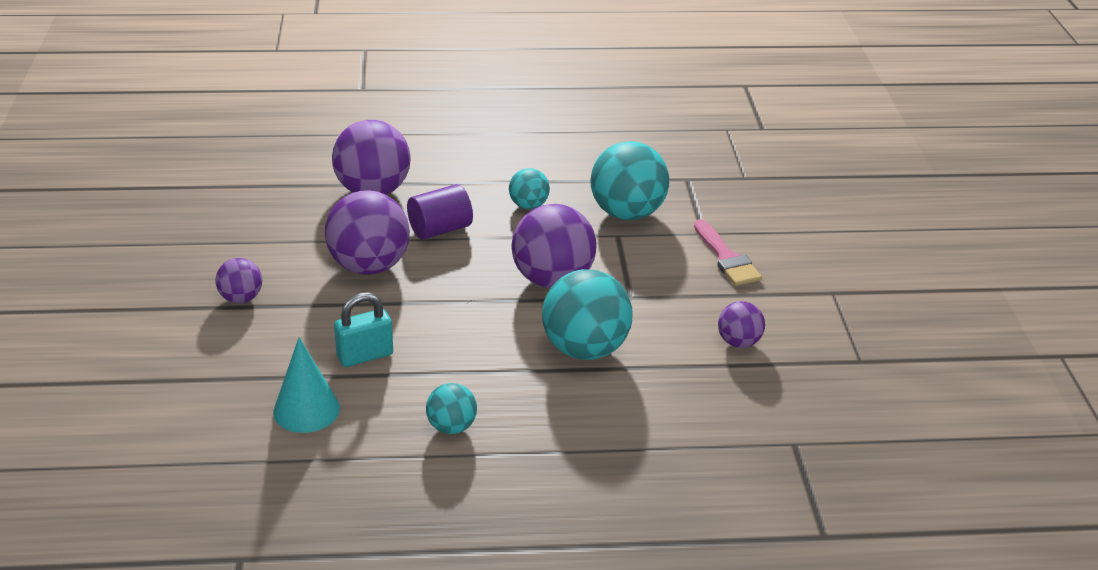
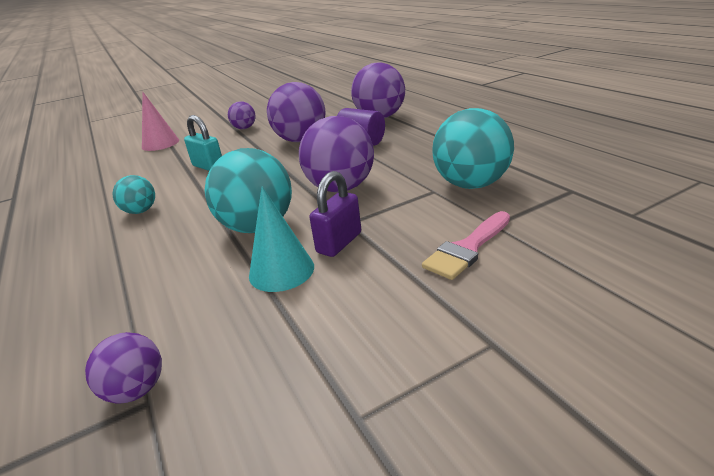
camera: 70 degrees right, 5 degrees down
(187, 388) = (160, 143): none -> pink cone
(306, 410) = (149, 170): turquoise cone -> turquoise cone (281, 271)
(528, 205) = (427, 153): turquoise ball -> none
(661, 312) = (339, 243): none -> purple padlock
(738, 342) = (323, 300): purple ball -> purple ball (137, 390)

